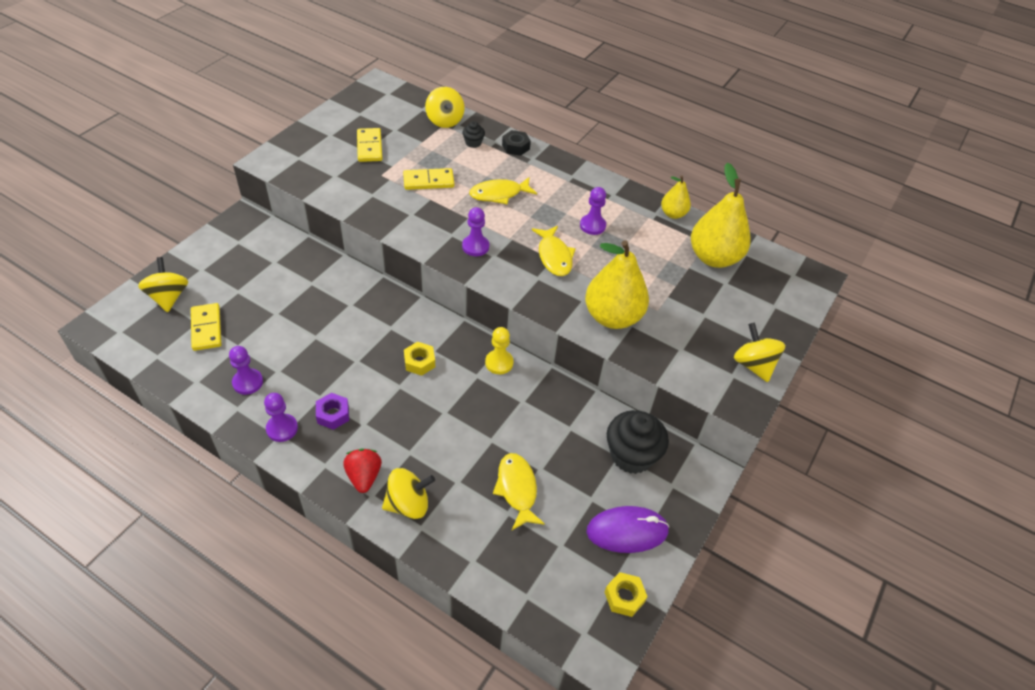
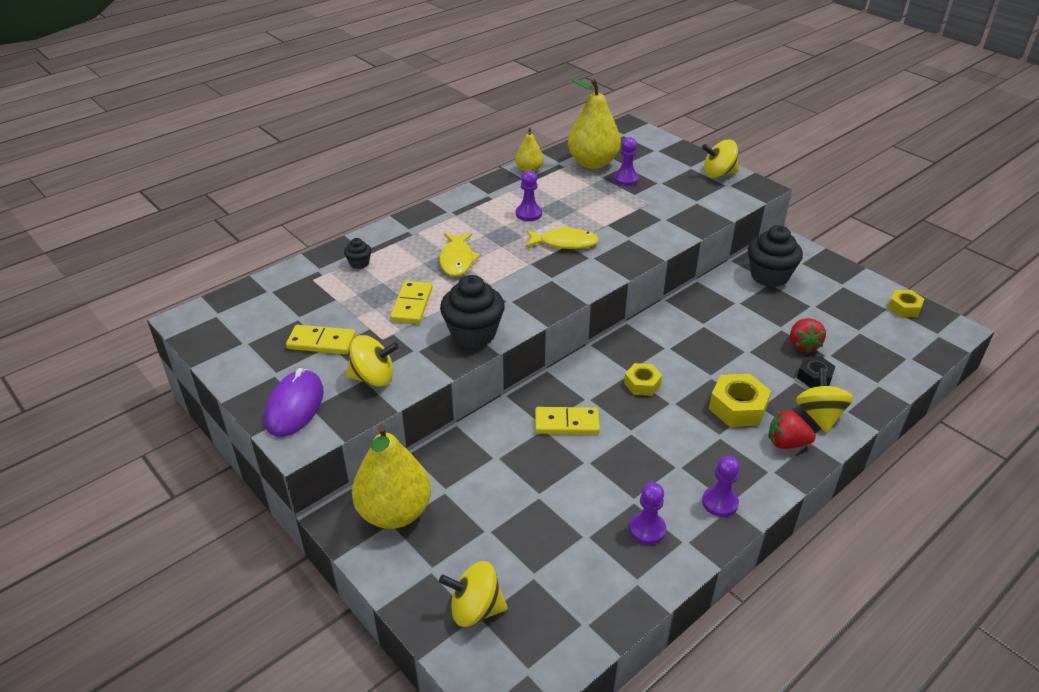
camera: 70 degrees left, 10 degrees down
(206, 328) = (547, 567): yellow domino -> yellow domino (566, 423)
(333, 414) = (704, 458): purple nut -> none
(401, 221) = (473, 333): none -> black cupcake
(405, 436) = (737, 407): none -> yellow nut
(445, 121) = (305, 277): yellow spinning top -> yellow spinning top (373, 378)
(475, 246) = (534, 288): purple pawn -> purple pawn (626, 179)
(499, 363) = (653, 331): yellow pawn -> none
(515, 147) = (383, 237): black nut -> black nut (814, 377)
(517, 489) = (803, 345): yellow fish -> red strawberry
(612, 317) = (652, 226): yellow pear -> yellow pear (394, 512)
(627, 531) = (844, 294): purple mouse -> purple mouse (295, 406)

